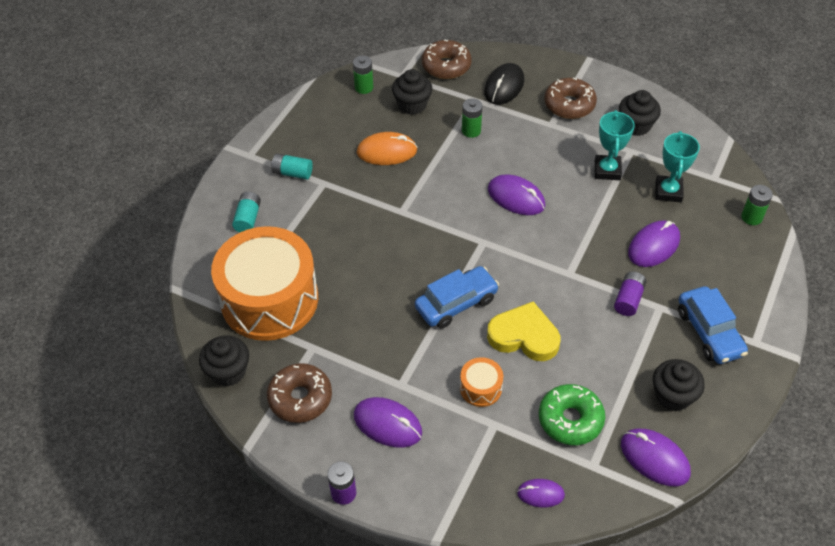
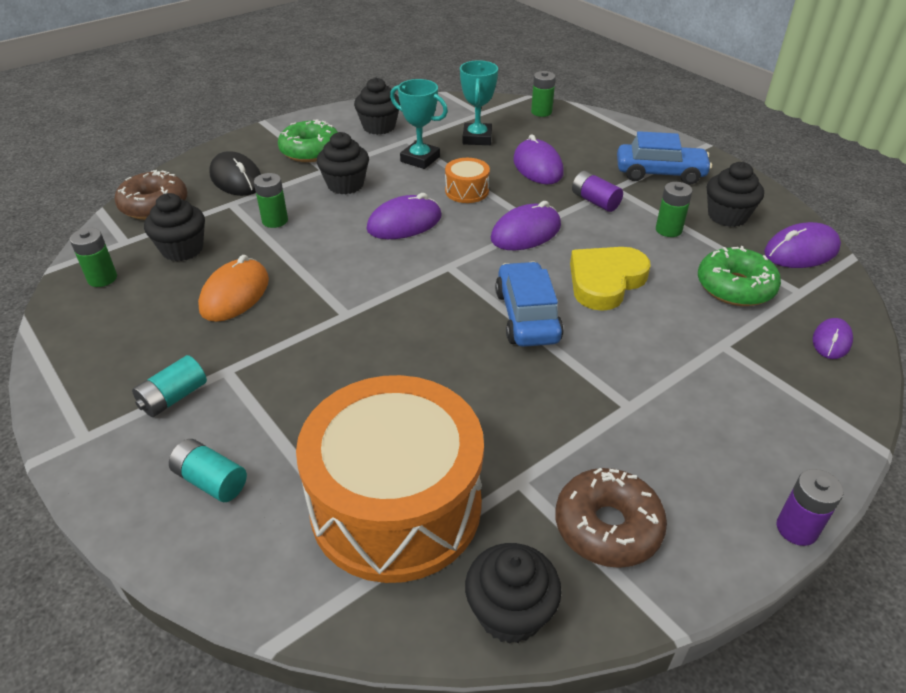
camera: 65 degrees left, 10 degrees down
(387, 424) = (690, 441): purple mouse -> purple mouse (526, 232)
(480, 388) = (665, 338): orange drum -> orange drum (467, 191)
(540, 145) = (345, 185): none -> black cupcake
(569, 105) = (310, 151): brown donut -> green donut
(621, 359) = (668, 230): none -> green battery
(668, 191) = (477, 138): turquoise trophy -> turquoise trophy turned 60 degrees clockwise

